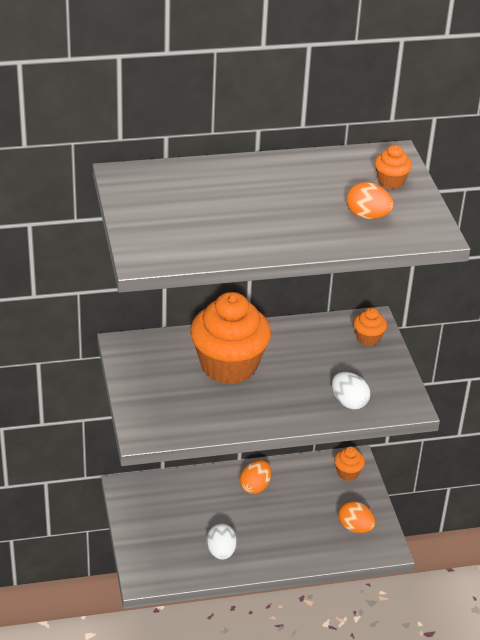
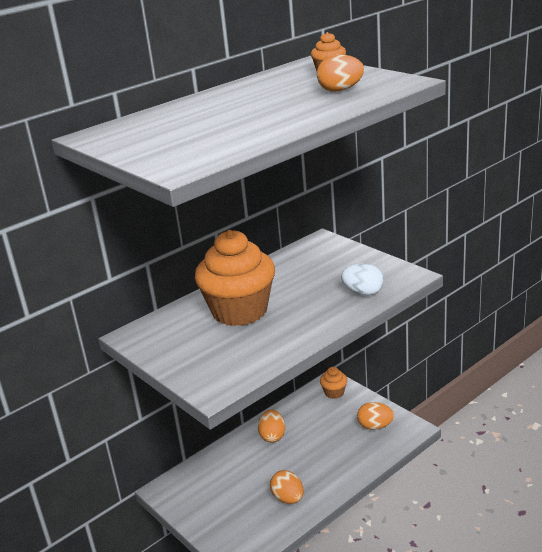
camera: 25 degrees left, 10 degrees down
(221, 552) = (288, 498): white egg -> orange egg
(368, 338) = (330, 250): orange cupcake -> none

